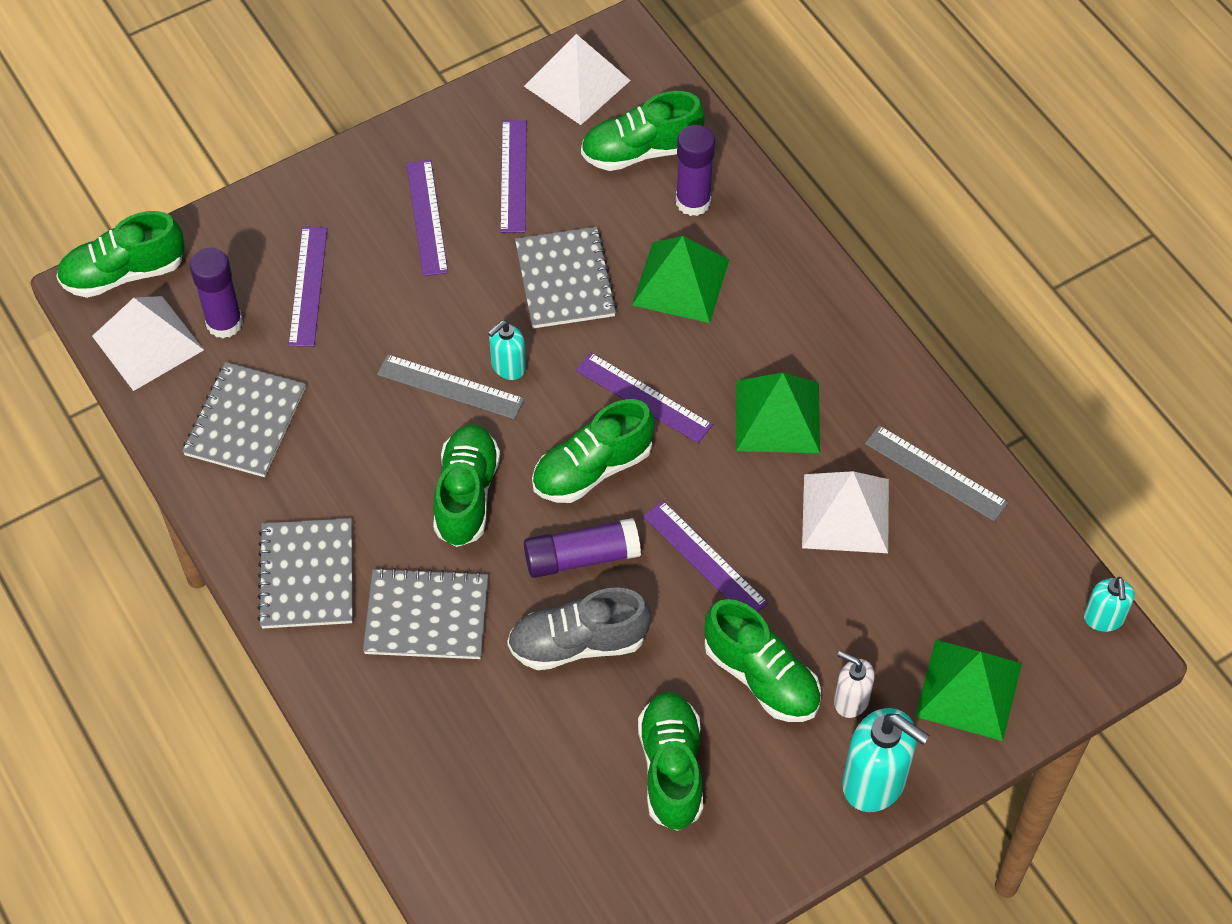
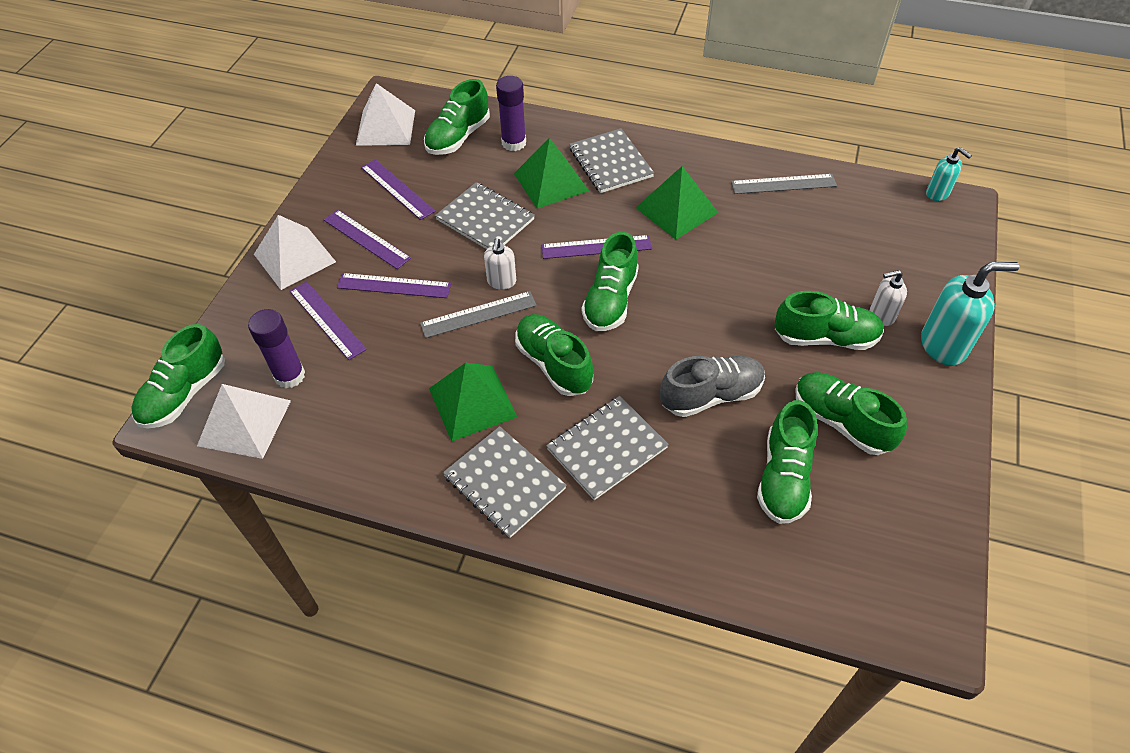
camera: 40 degrees left, 5 degrees down
(245, 422) = (364, 422): grey notebook -> grey notebook (610, 163)
(508, 367) = (501, 282): turquoise soap dispenser -> white soap dispenser
(554, 772) = (783, 477): none -> green shoe
(578, 643) = (711, 395): grey shoe -> grey shoe turned 150 degrees counterclockwise
(581, 557) = (658, 349): purple glue stick -> none
(704, 559) = (724, 302): purple ruler -> purple ruler (394, 286)
(845, 513) = (765, 230): white pyramid -> white pyramid (294, 258)
(969, 689) = (925, 268): green pyramid -> green pyramid (472, 402)

